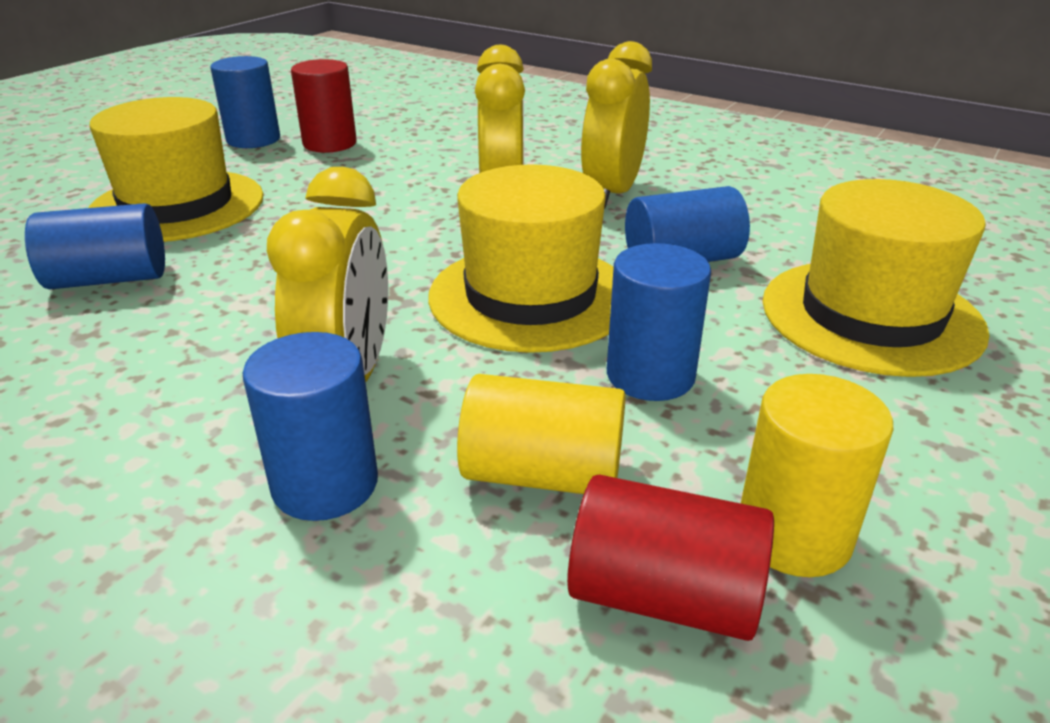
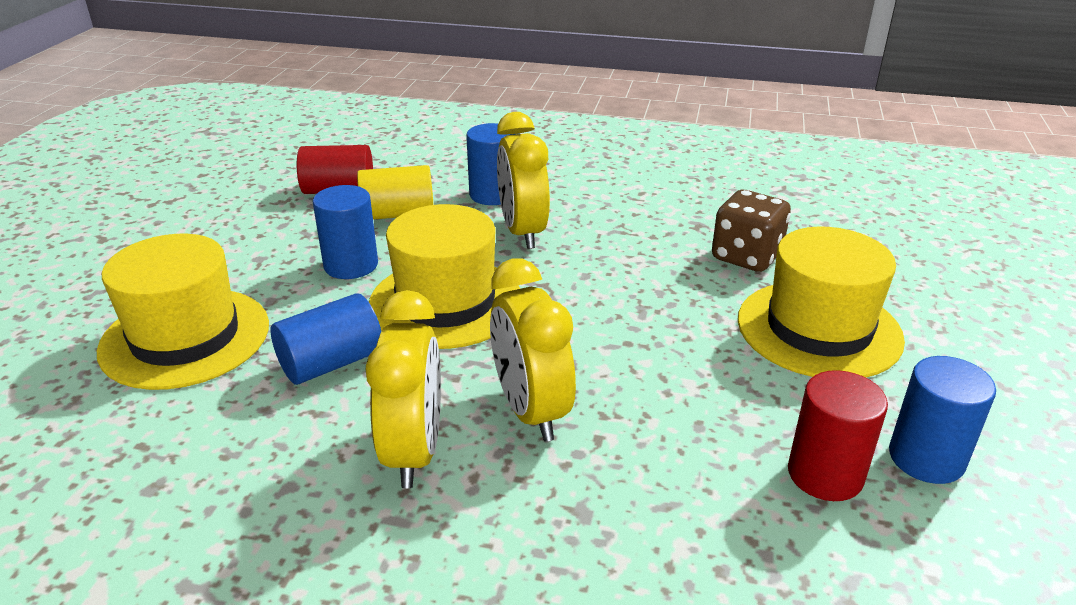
camera: 160 degrees right, 0 degrees up
(109, 279) = (746, 256): blue cylinder -> brown dice
(793, 535) = (283, 214): yellow cylinder -> none

